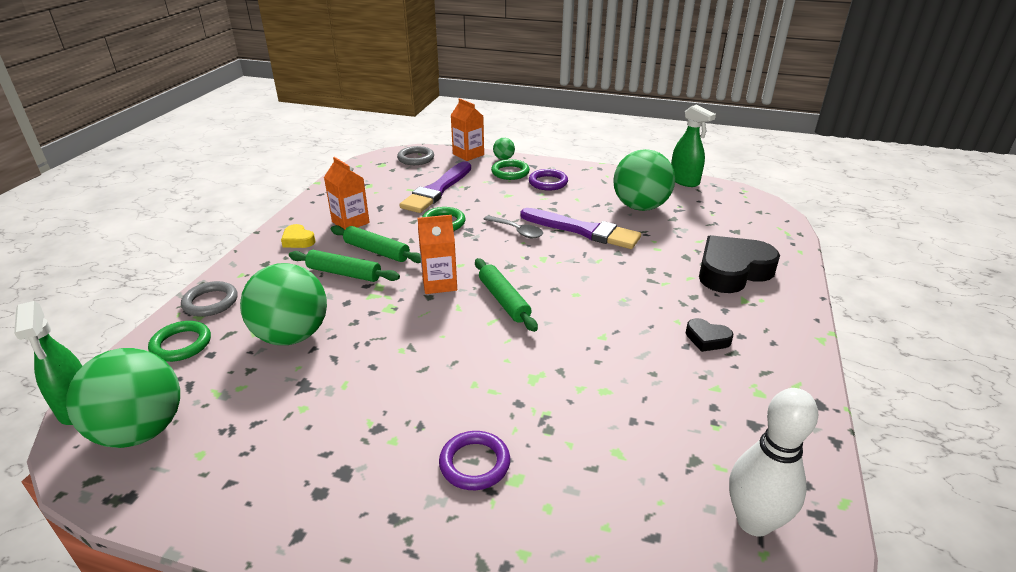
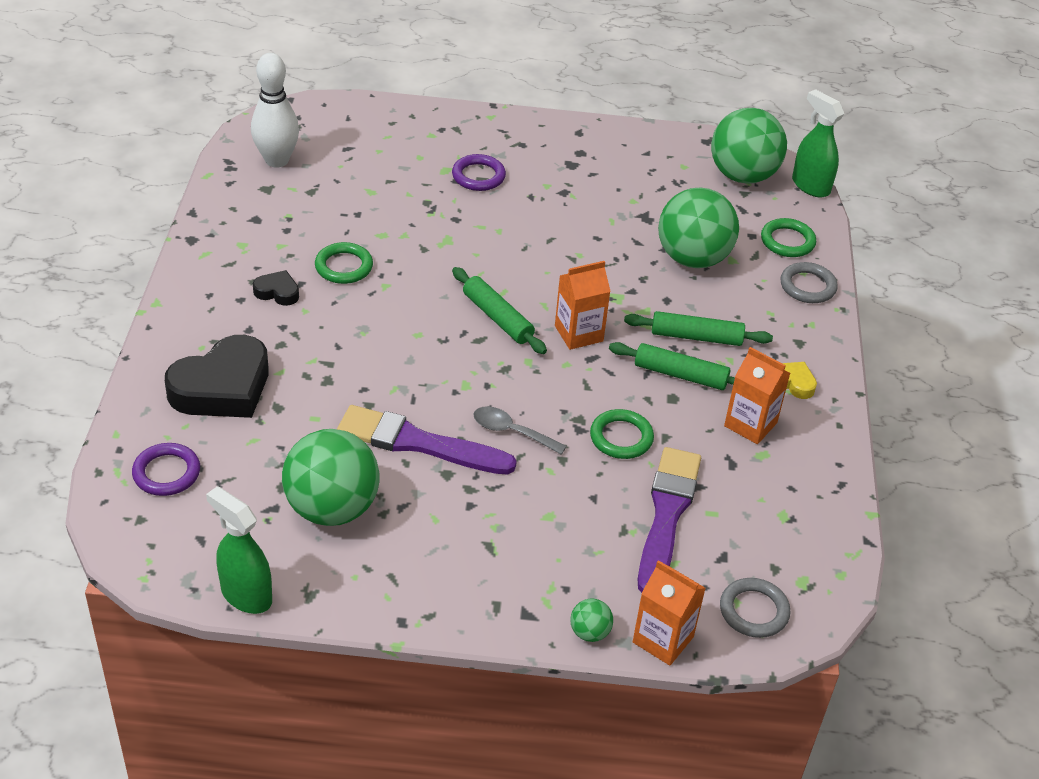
camera: 165 degrees right, 10 degrees up
(510, 172) = (563, 584): green ring -> green ring (344, 267)
(548, 182) = (490, 560): purple ring -> purple ring (166, 473)

